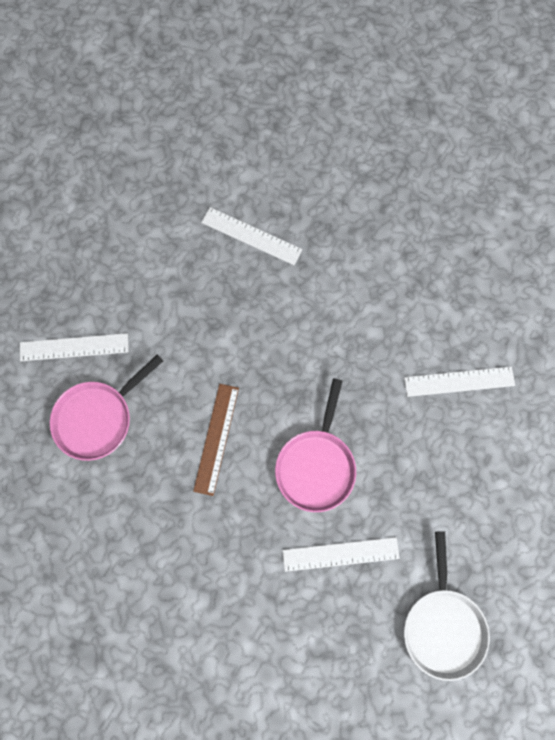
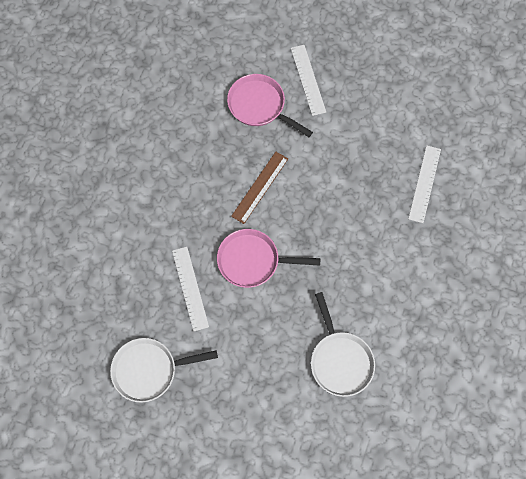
camera: 80 degrees right, 5 degrees down
(216, 438) = (259, 187): brown ruler -> brown ruler turned 60 degrees counterclockwise
(459, 382) = (340, 360): white ruler -> white pan

